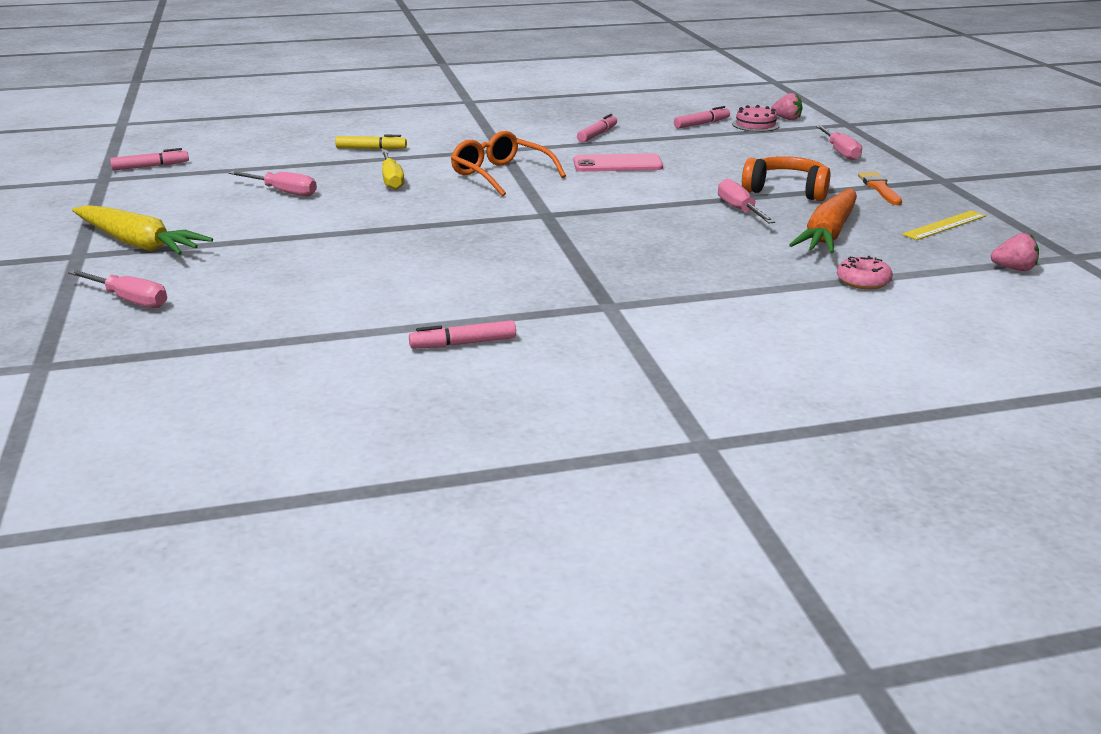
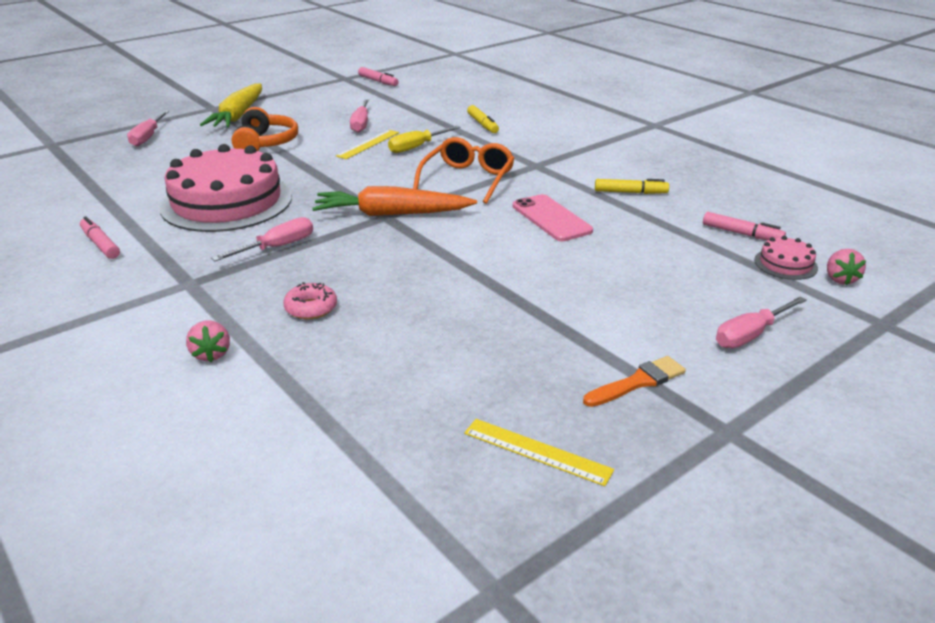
camera: 65 degrees right, 5 degrees up
(350, 197) = (368, 144): none -> yellow ruler
(422, 273) = (227, 202): none -> pink cake
(597, 134) = (630, 192): pink marker -> yellow marker
(739, 210) = (473, 302): pink screwdriver -> pink screwdriver (277, 247)
(787, 191) = (562, 320): orange headphones -> orange headphones (265, 143)
(828, 234) = (440, 367): orange carrot -> orange carrot (391, 214)
(863, 281) = (306, 409): pink donut -> pink donut (311, 308)
(1014, 269) = (409, 529): pink strawberry -> pink strawberry (211, 354)

